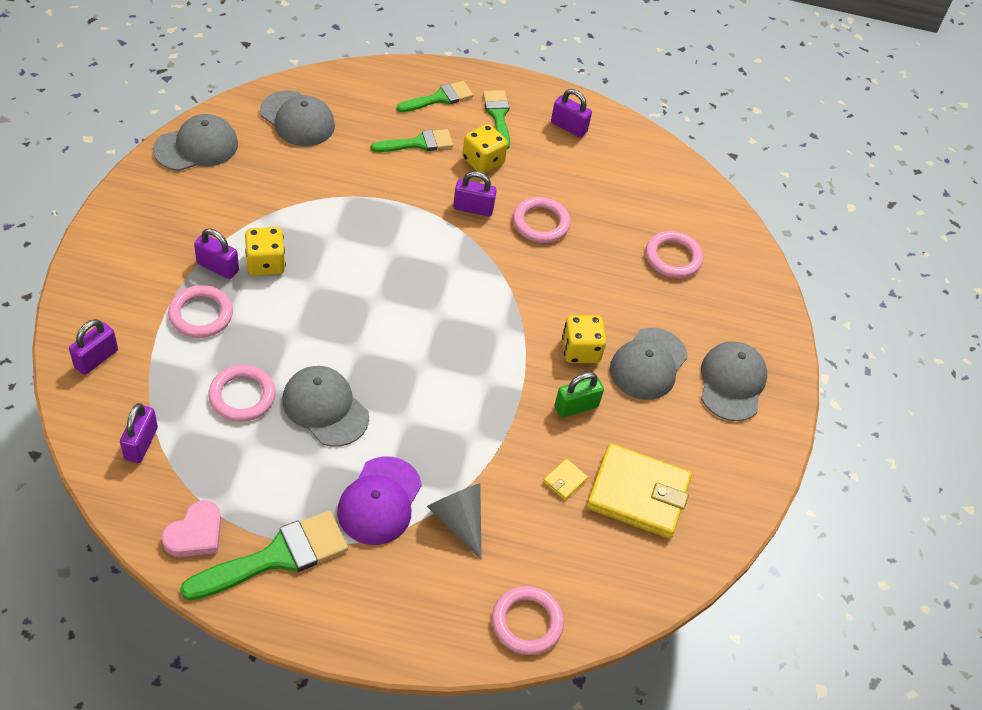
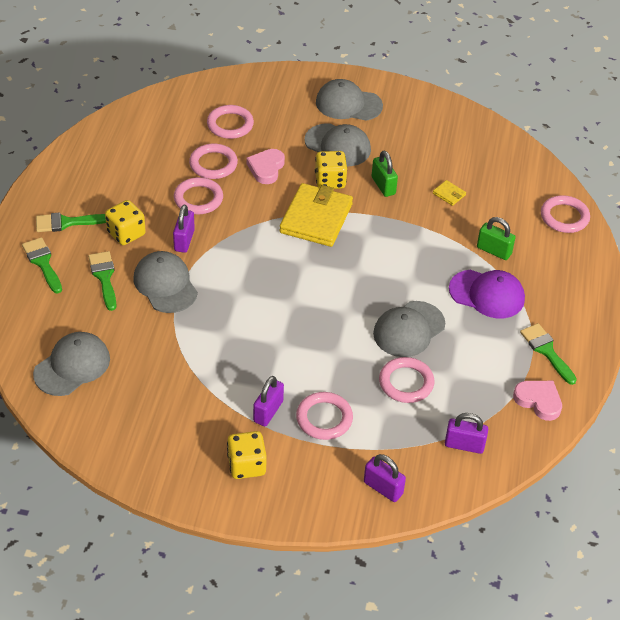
camera: 85 degrees left, 5 degrees down
(196, 147) = (113, 442): grey cap -> grey cap (165, 284)
(265, 263) = (260, 377): yellow dice -> yellow dice (246, 465)
(277, 556) = (546, 351): green brush -> green brush, size x0.63
(458, 520) = (494, 251): grey cone -> green padlock
(569, 127) = (81, 177): purple padlock -> none
(598, 288) = (266, 168): none -> pink heart
(600, 239) = (213, 164): none -> pink ring
(638, 494) = (452, 158): yellow wallet -> yellow wallet (316, 218)

